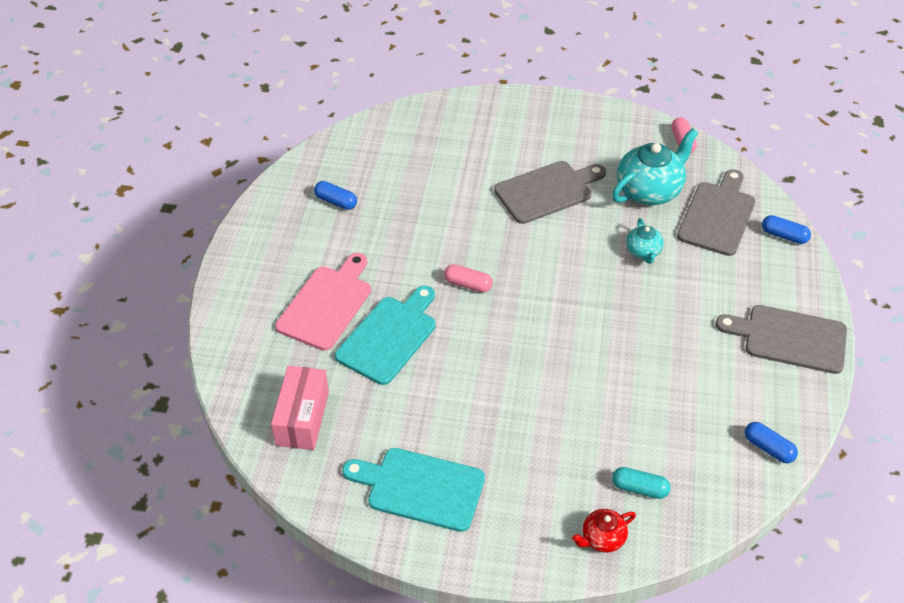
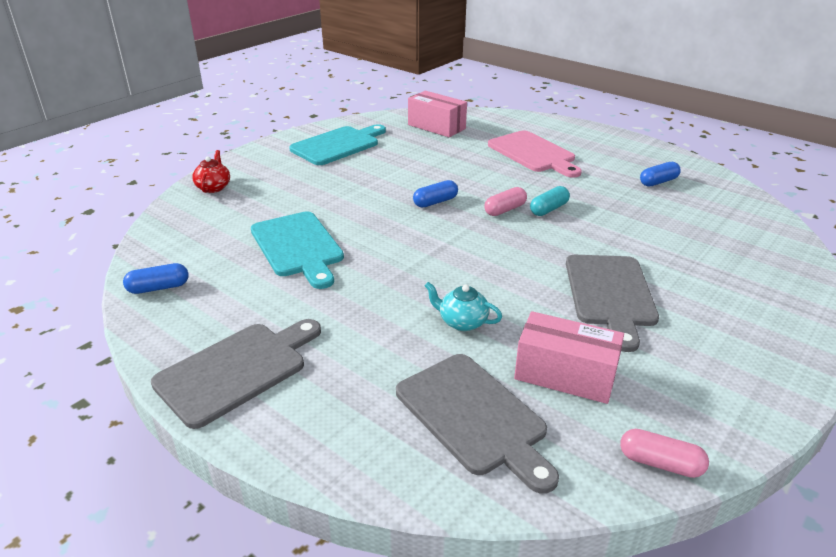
camera: 120 degrees right, 15 degrees down
(389, 337) = (478, 166): turquoise cutting board -> turquoise cutting board (298, 247)
(639, 488) = (223, 214): turquoise capsule -> turquoise capsule (548, 209)
(649, 190) = (565, 375): turquoise teapot -> pink box
(784, 236) = (383, 467): blue capsule -> blue capsule (435, 202)

